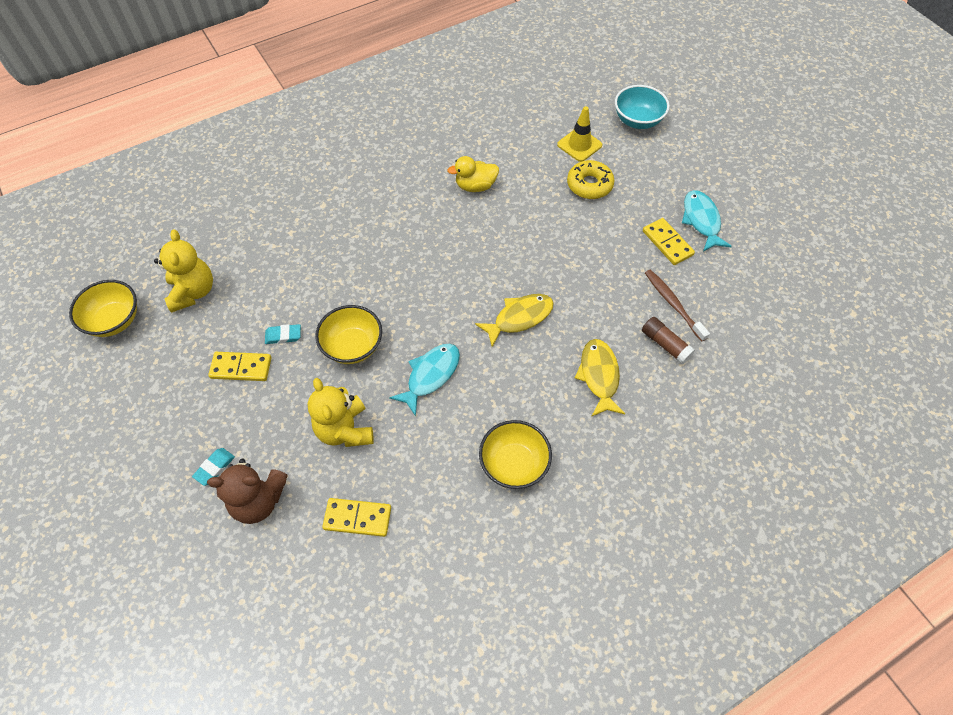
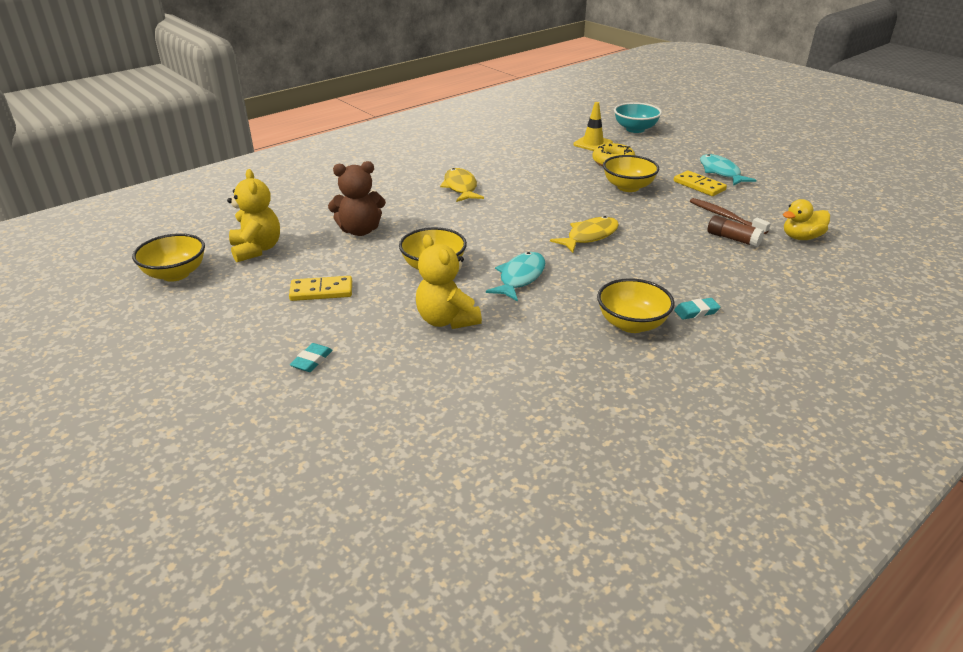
camera: 10 degrees left, 25 degrees down
(258, 500) = (369, 378): brown teddy bear -> brown teddy bear (360, 230)
(283, 336) = (360, 267): turquoise eraser -> turquoise eraser (696, 311)
(357, 518) = (484, 379): yellow domino -> none
(475, 186) = (511, 170): yellow duck -> yellow duck (801, 237)
(589, 235) = (628, 187): none -> yellow bowl
(599, 376) = (683, 262): yellow fish -> yellow fish (460, 187)

